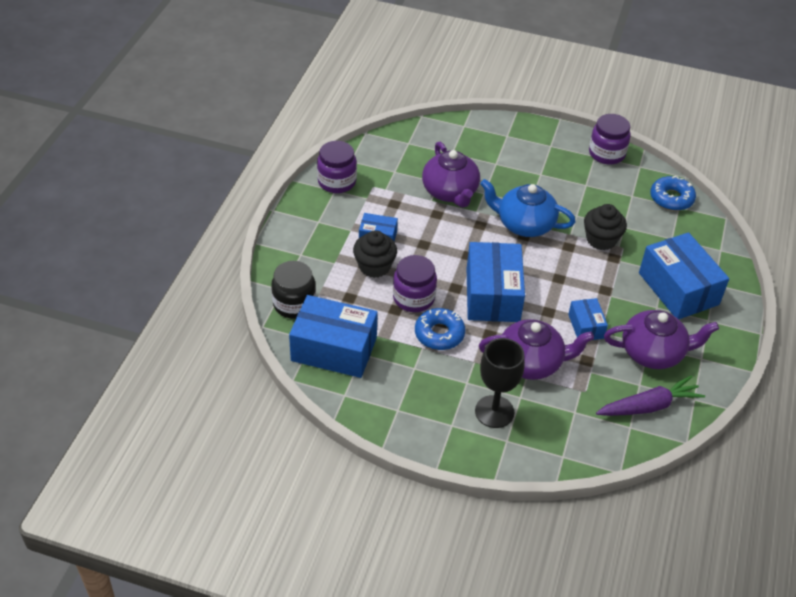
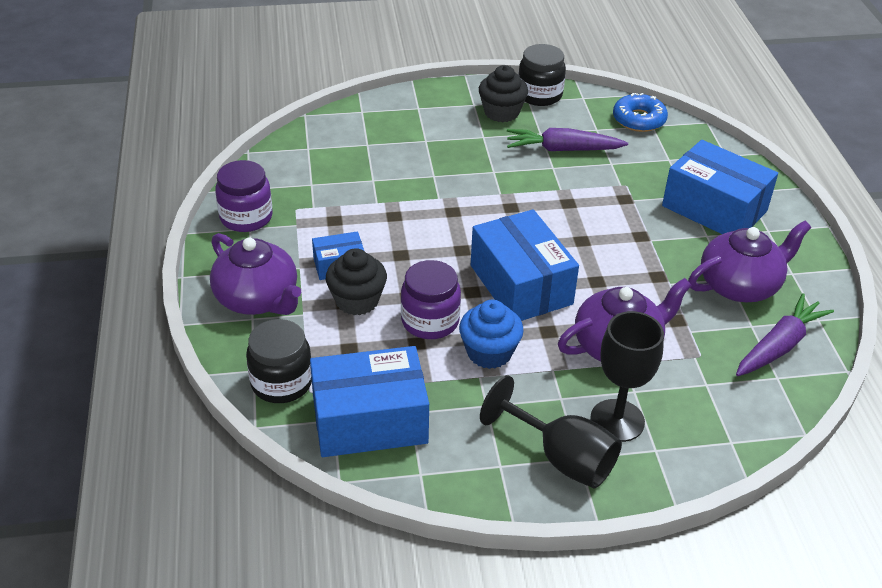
camera: 25 degrees left, 5 degrees down
(439, 334) = (489, 352): blue donut -> blue cupcake
(440, 421) = (561, 458): none -> black goblet
(450, 192) = (394, 186): purple teapot -> purple teapot (258, 299)
(524, 224) = (502, 195): blue teapot -> none
(586, 326) = (648, 282): blue box -> none
(594, 204) = (563, 149): none -> purple carrot
(601, 239) = (597, 184): black cupcake -> black cupcake (501, 112)
(606, 153) = (539, 95): purple jar -> black jar

